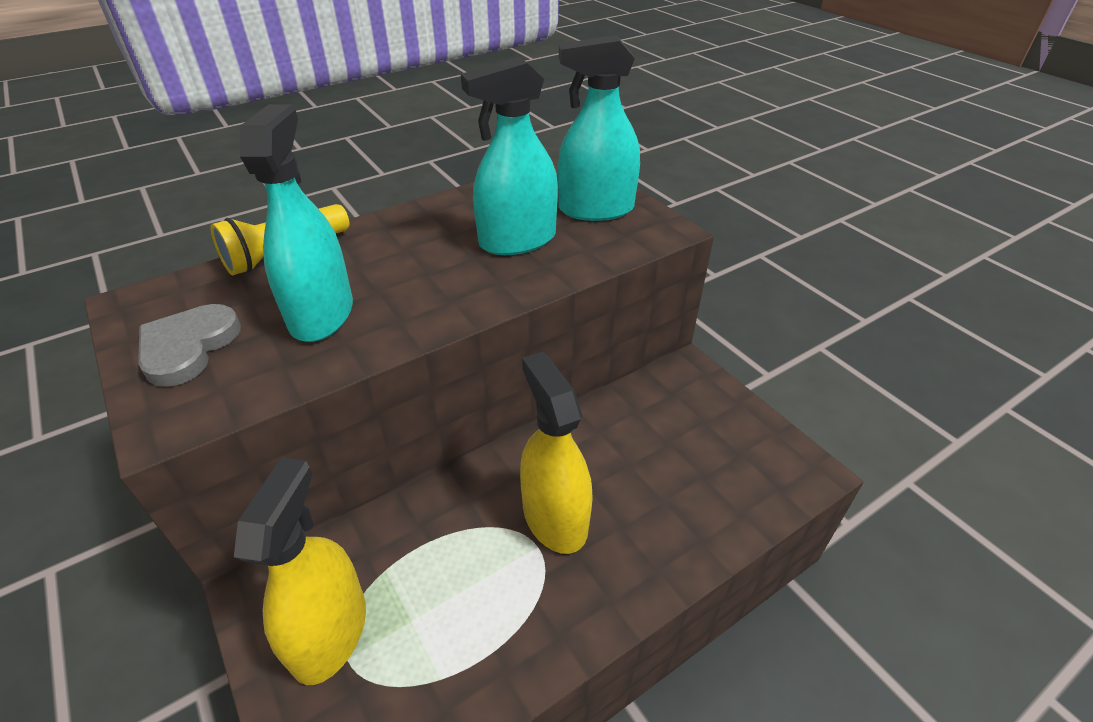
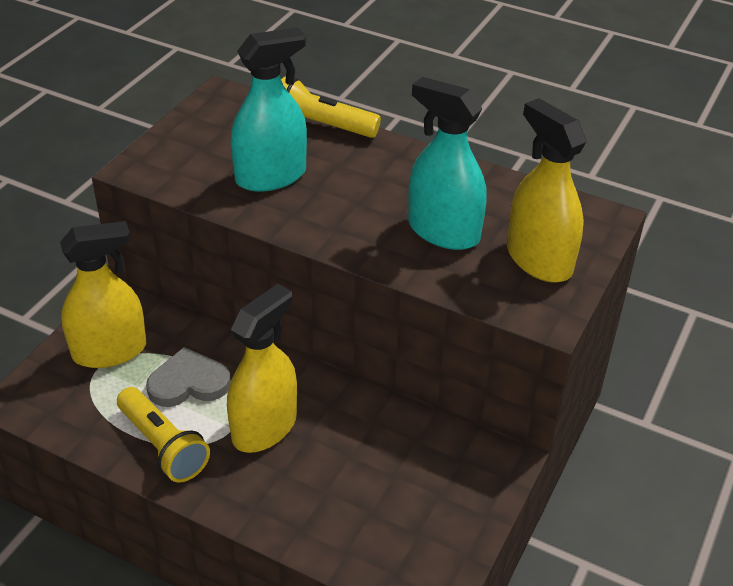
camera: 60 degrees right, 0 degrees up
(188, 347) = (199, 140): grey heart -> grey heart (188, 383)
(523, 627) = (163, 446): none -> yellow flashlight
(596, 209) = (539, 260): turquoise spray bottle -> yellow spray bottle

